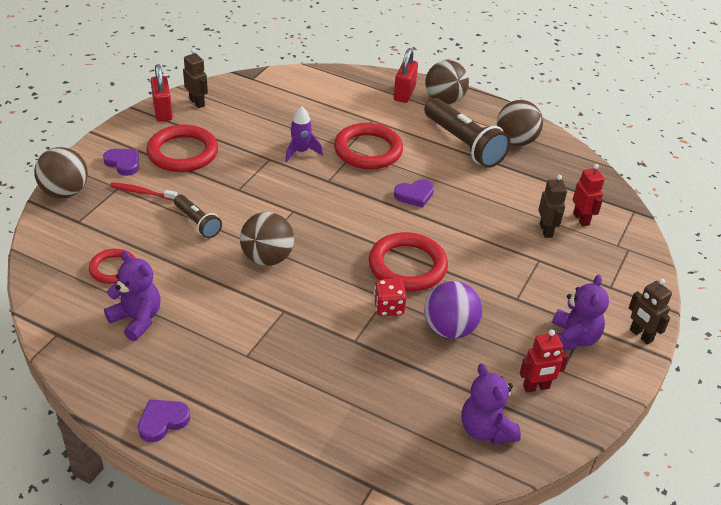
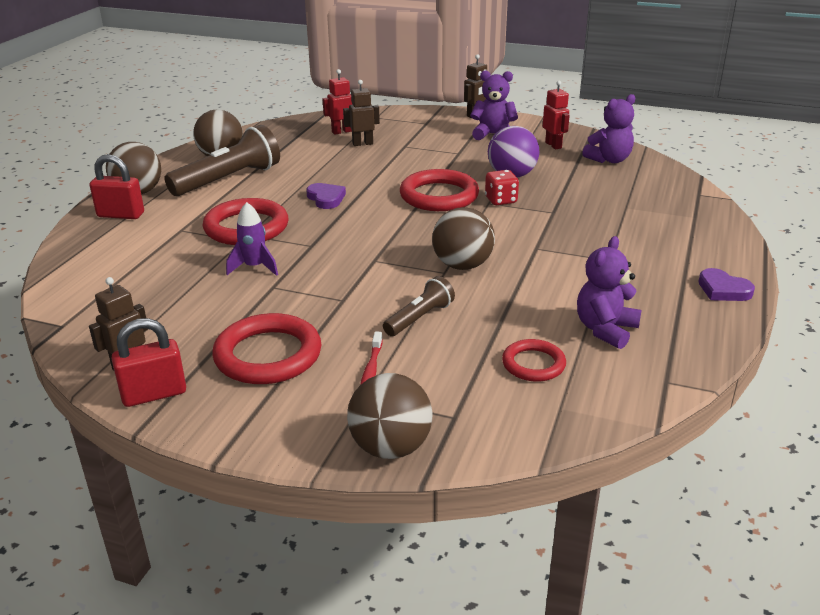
camera: 95 degrees left, 10 degrees down
(123, 163) = (303, 405): purple heart -> none

